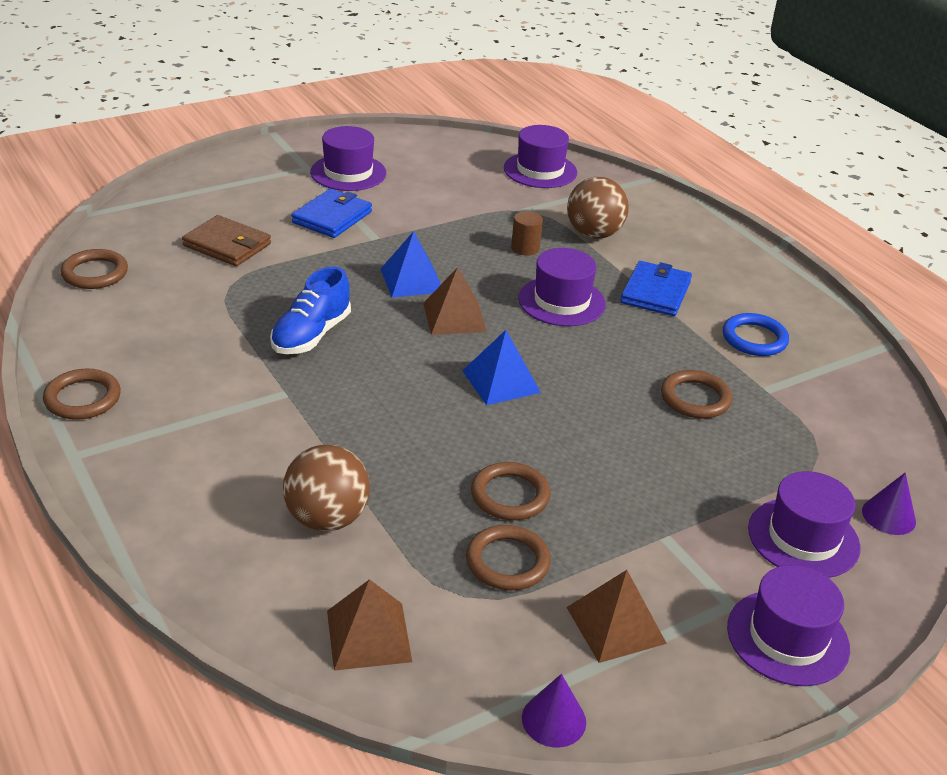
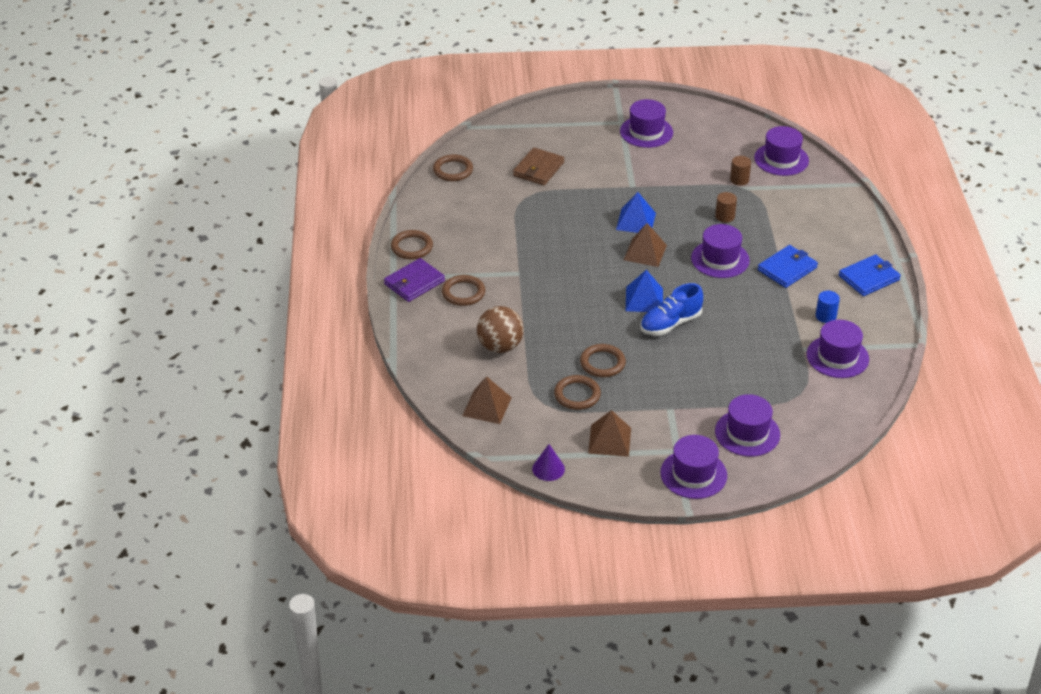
camera: 30 degrees right, 5 degrees up
(116, 454) = (414, 283): none -> purple wallet
(227, 245) = (538, 169): brown wallet -> brown wallet turned 60 degrees clockwise
(311, 335) = (553, 242): blue shoe -> blue shoe (670, 324)
(332, 217) = (614, 164): blue wallet -> blue wallet (869, 278)
(508, 202) = (739, 180): none -> brown cylinder
(594, 234) = (780, 217): brown ball -> none
(695, 398) = (753, 341): brown ring -> brown ring (463, 293)
(754, 338) = (826, 316): blue ring -> blue cylinder
(817, 387) = (837, 357): none -> purple hat
(888, 516) = (809, 438): purple cone -> none

